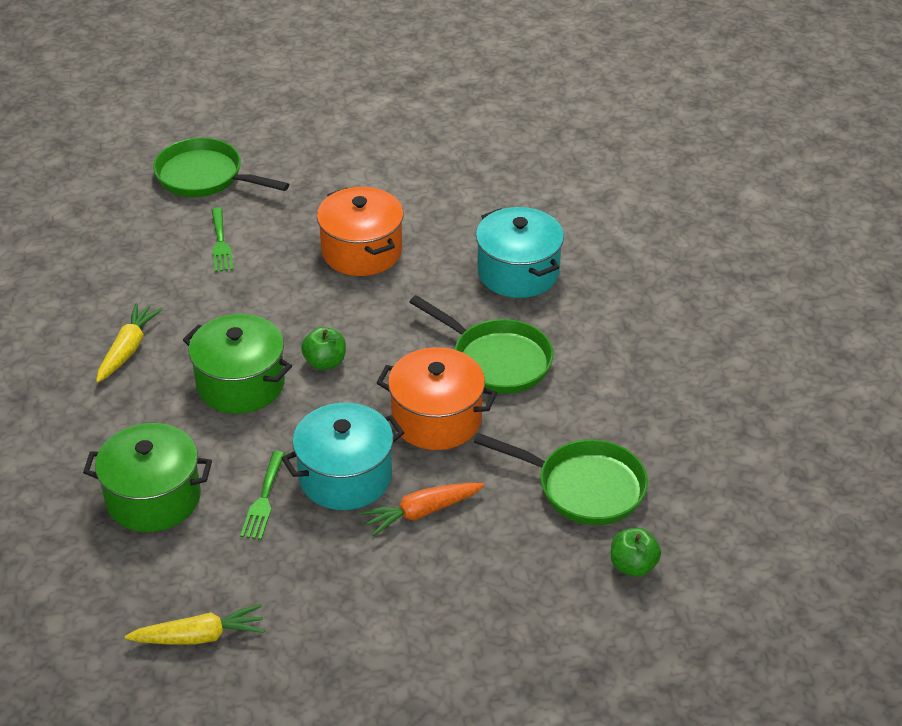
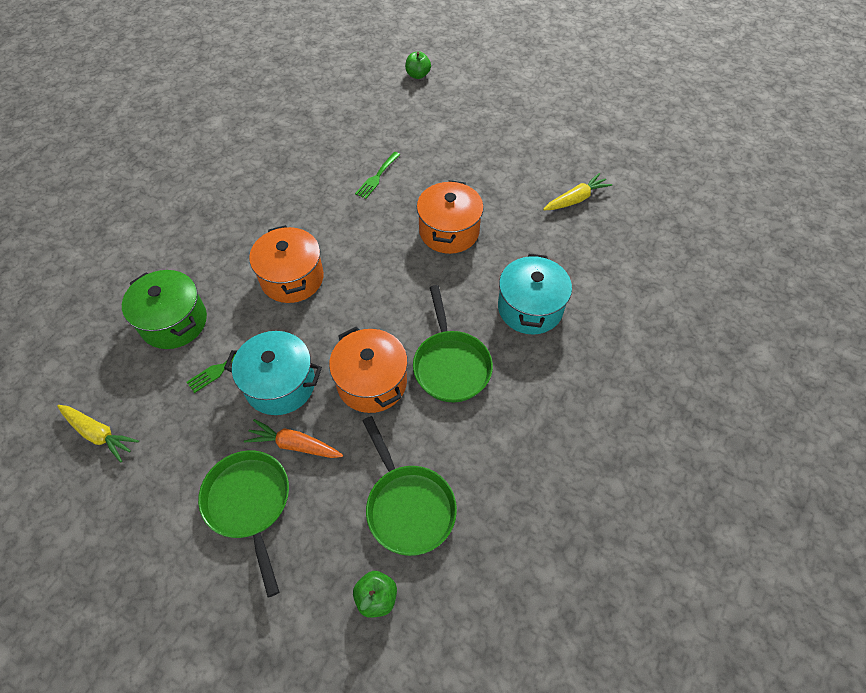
camera: 40 degrees right, 15 degrees up
(128, 349) = (261, 216): yellow carrot -> yellow carrot (576, 199)
(205, 177) = (413, 128): green pan -> green pan (249, 504)
(240, 384) = (292, 278): green pot -> orange pot
(325, 362) = (350, 295): green apple -> green apple (418, 75)

